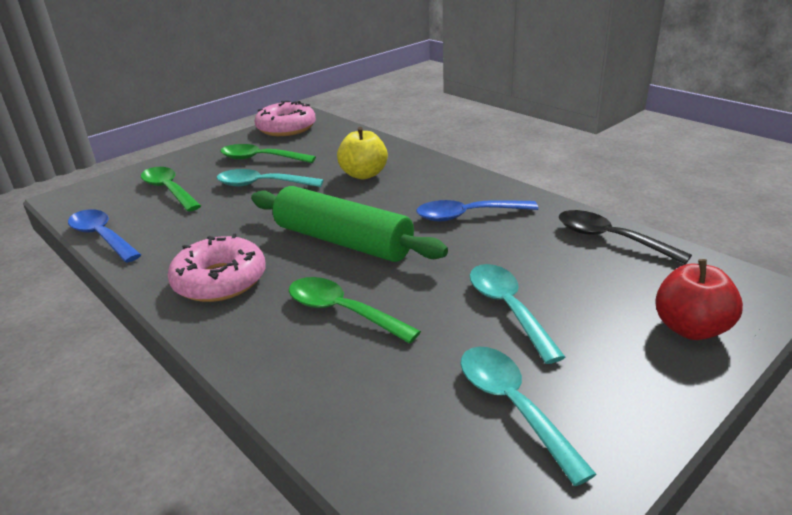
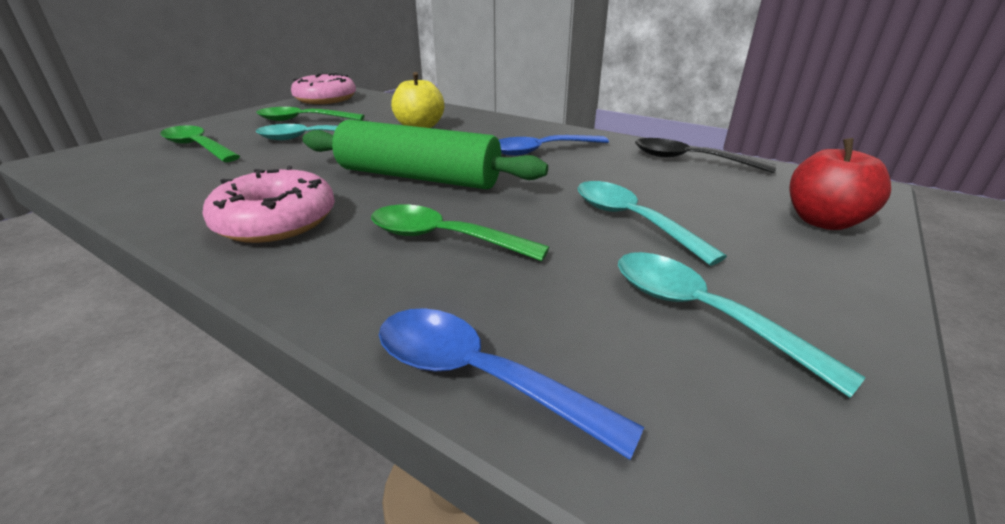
camera: 15 degrees left, 0 degrees up
(102, 237) = (108, 190): blue spoon -> blue spoon (478, 376)

